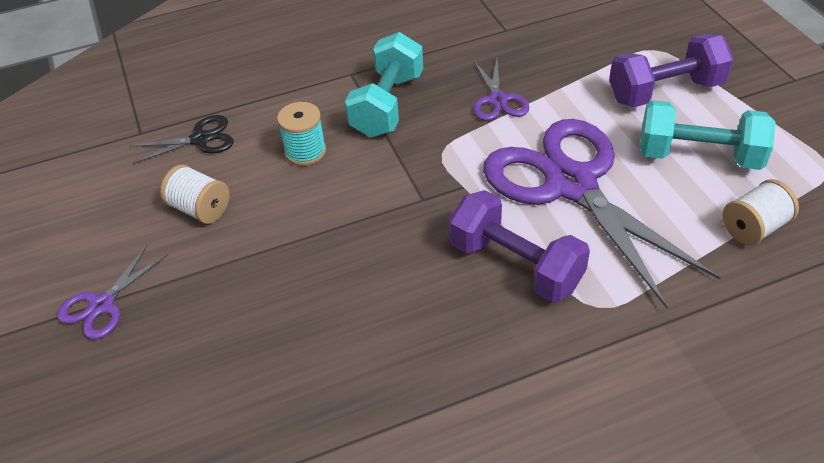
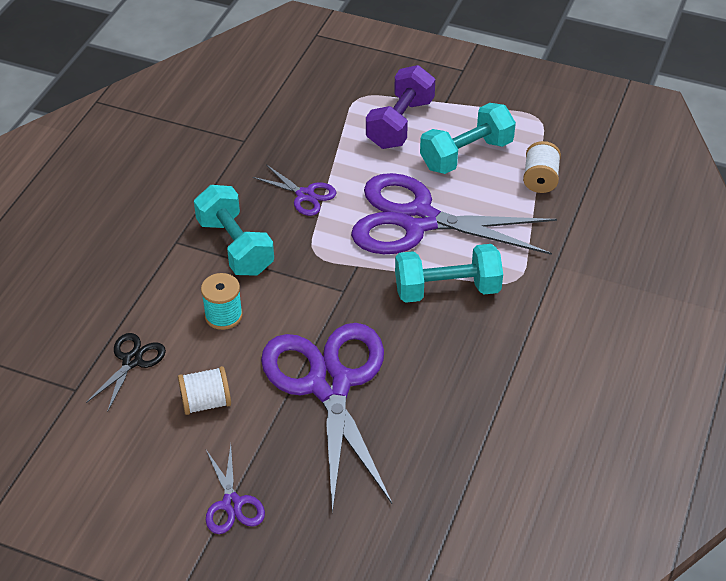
camera: 50 degrees left, 0 degrees up
(303, 269) = (329, 384): none -> purple scissors
(515, 265) = (447, 290): purple dumbbell -> turquoise dumbbell

